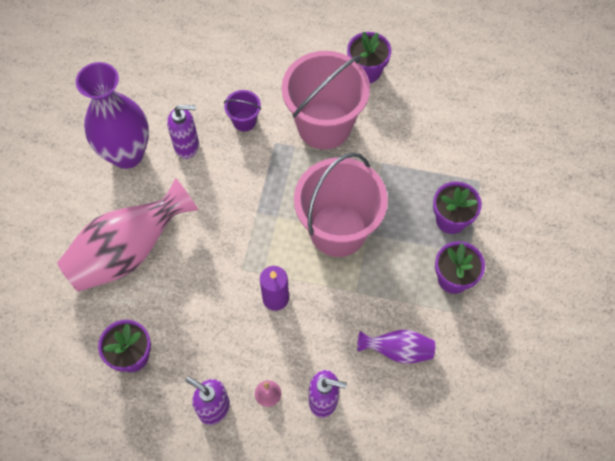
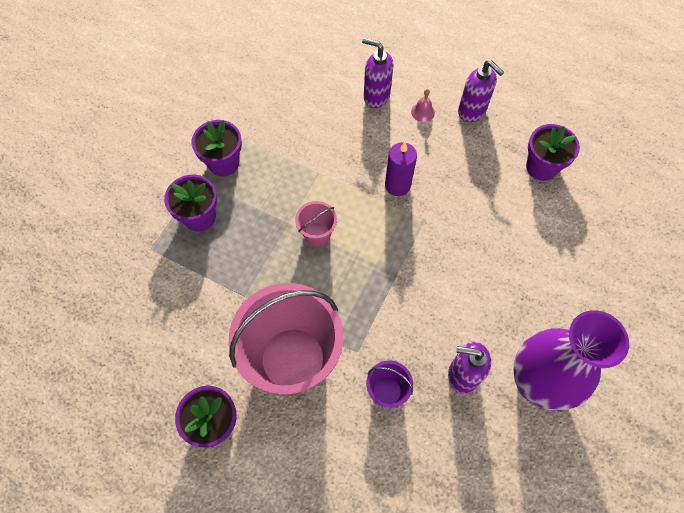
camera: 165 degrees left, 0 degrees up
(128, 251) = (540, 265): pink vase -> none
(338, 230) = (317, 234): pink bucket -> pink bucket, size x0.43
(398, 350) = (299, 118): purple vase -> none

